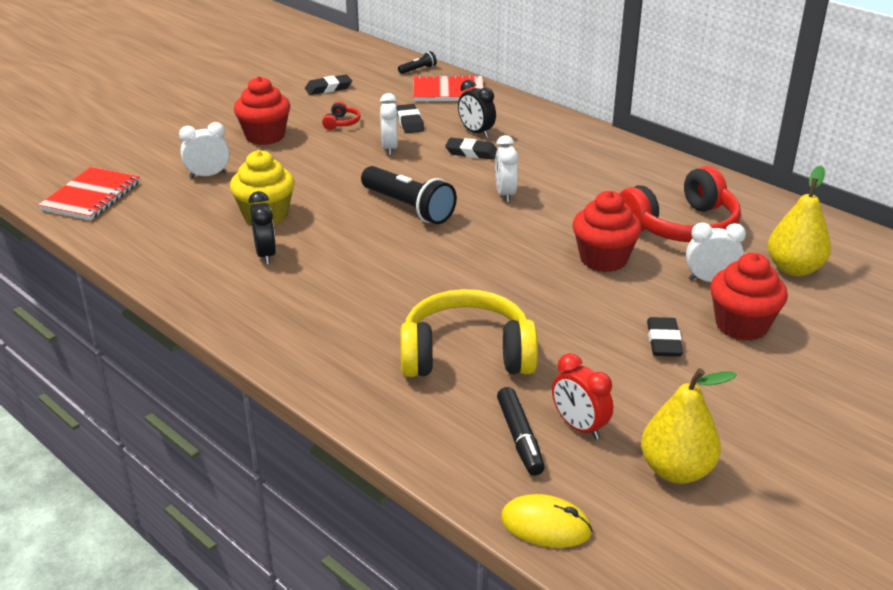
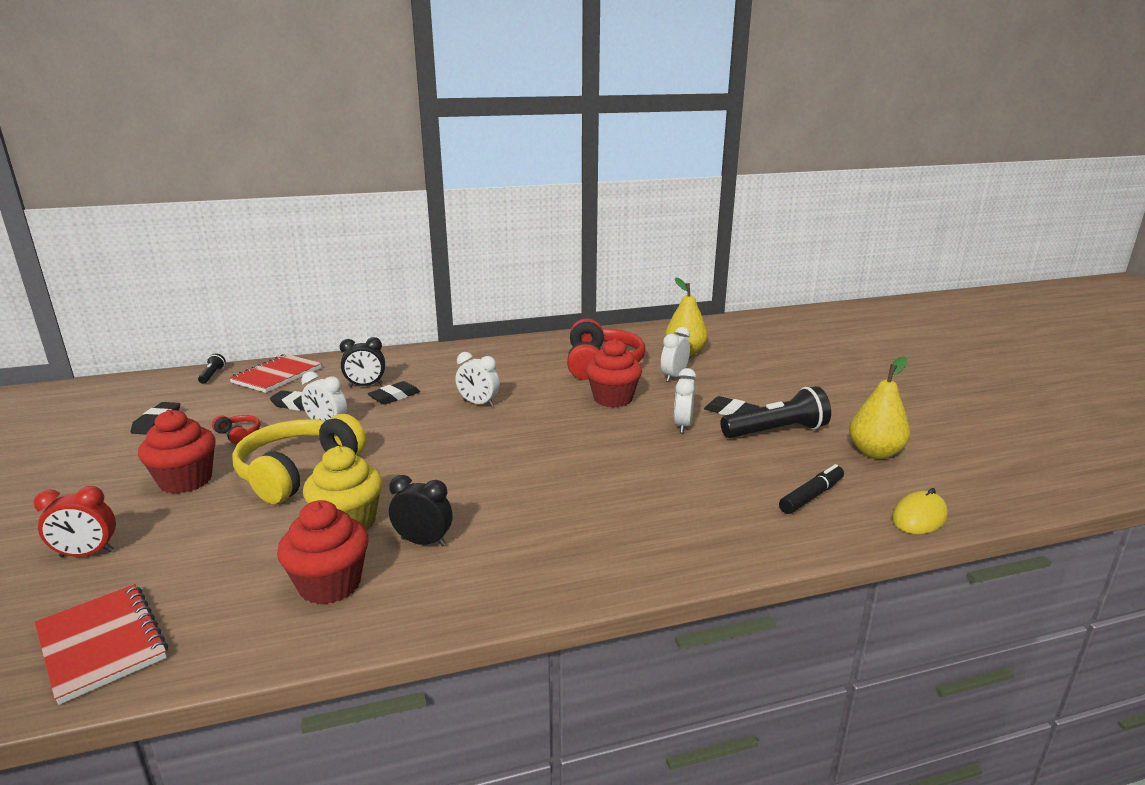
camera: 60 degrees left, 10 degrees down
(208, 175) = (205, 537): white clock -> white clock (682, 425)
(408, 207) = (441, 447): black flashlight -> black flashlight (776, 431)
(466, 354) = (689, 486): yellow headphones -> yellow headphones (297, 472)
(519, 438) = (811, 496): black marker -> black marker turned 60 degrees counterclockwise
(579, 427) = (810, 470): red clock -> red clock (87, 554)
(741, 325) = (732, 385): red cupcake -> red cupcake (330, 585)

